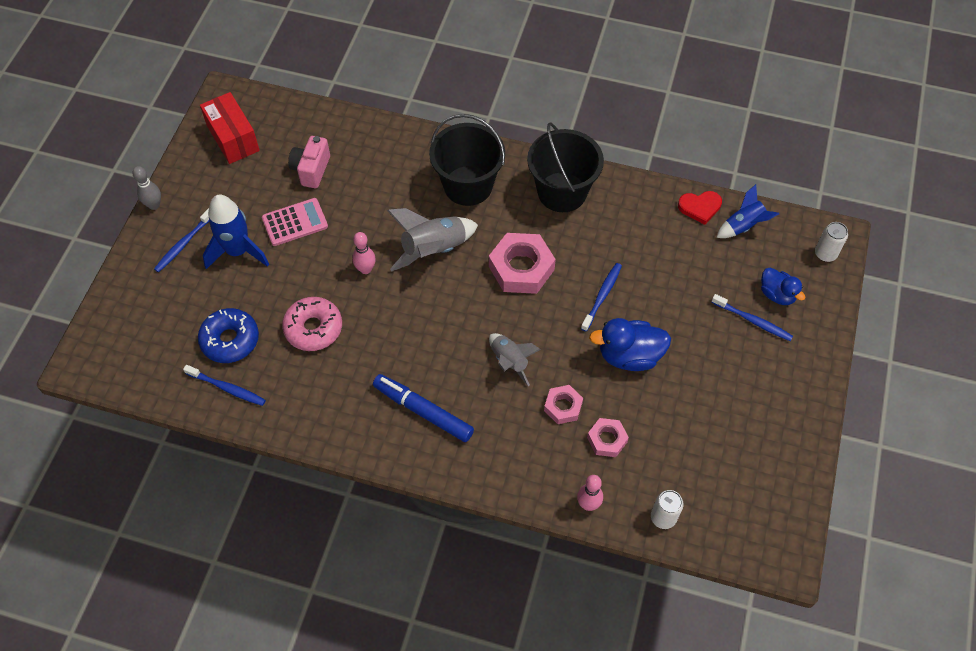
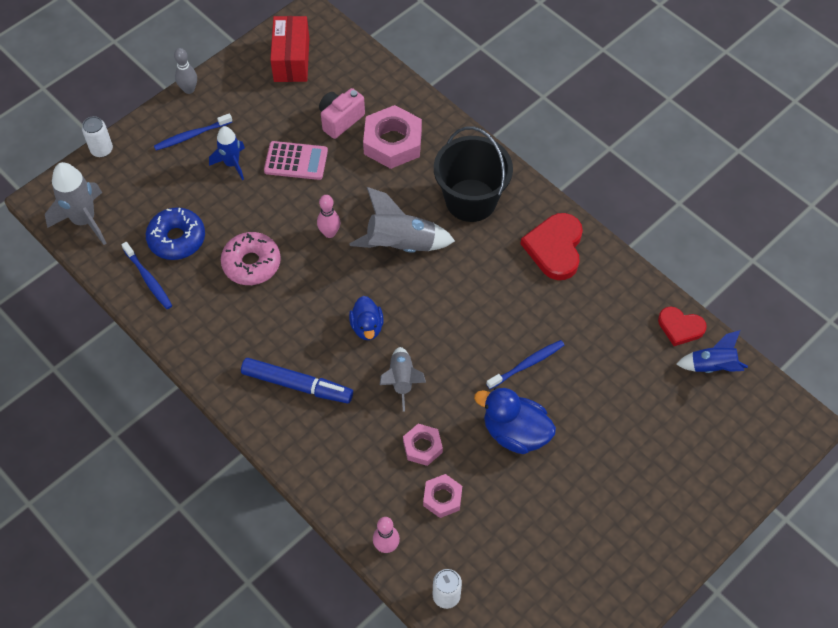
camera: 30 degrees right, 0 degrees up
(130, 366) = (84, 220): none -> grey rocket
(238, 251) = (232, 164): blue rocket -> blue rocket, size x0.64
(423, 411) = (297, 385): blue marker -> blue marker turned 135 degrees clockwise
(521, 268) = (469, 301): pink nut -> pink nut (392, 142)
(562, 192) = (555, 248): black bucket -> red heart
(753, 321) = (658, 462): blue toothbrush -> none
(777, 294) = (699, 449): blue duck -> blue duck (367, 327)
(825, 254) = (778, 435): white can -> white can (102, 150)

